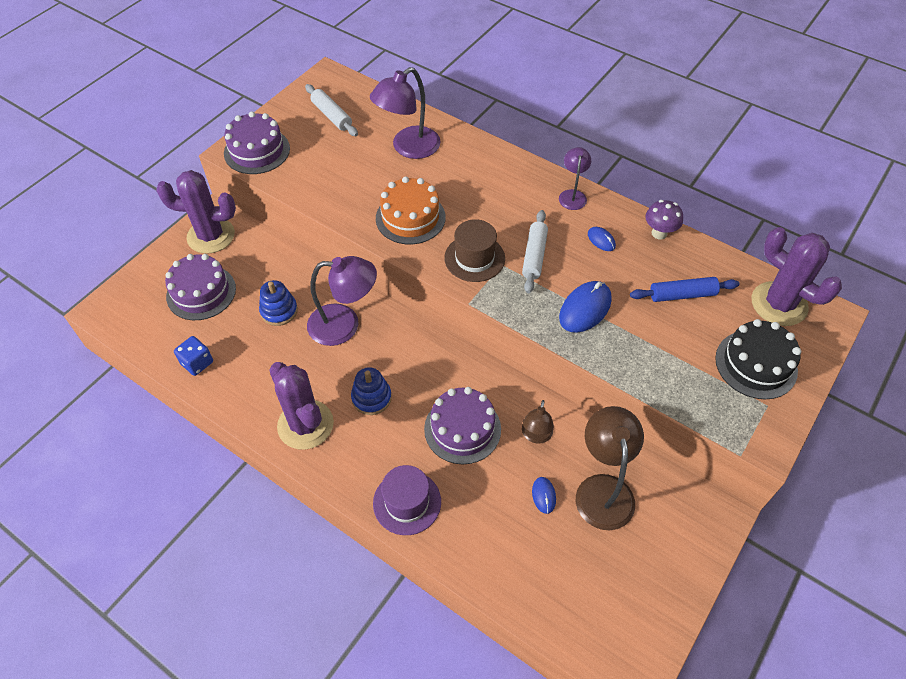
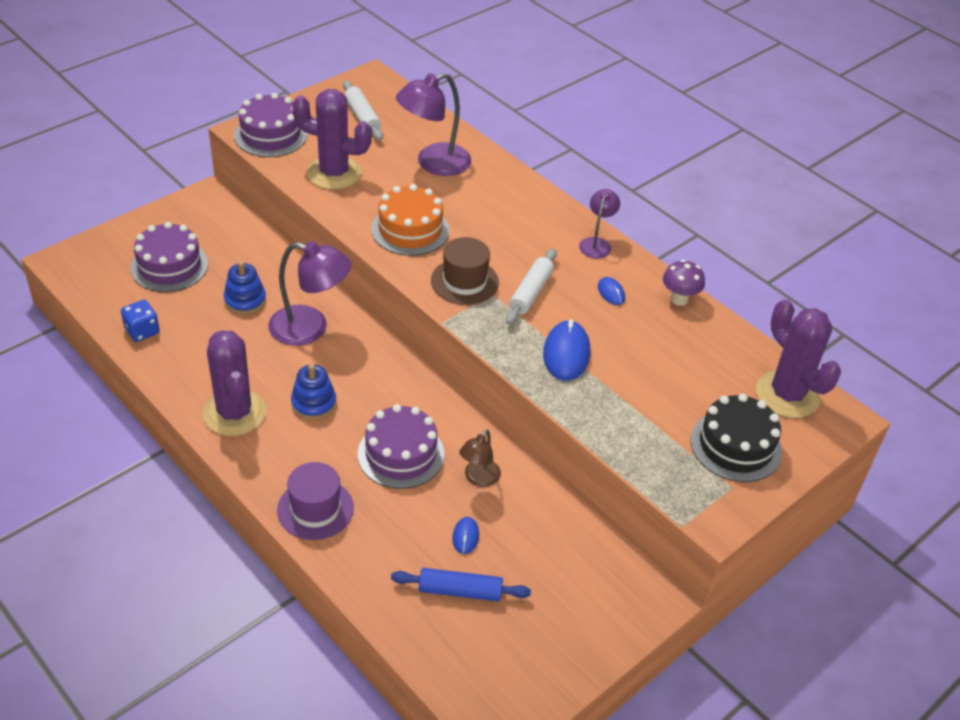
camera: 10 degrees right, 10 degrees down
(211, 236) = (198, 215): purple cactus -> purple cactus (334, 173)
(585, 309) = (566, 353): blue mouse -> blue mouse turned 45 degrees counterclockwise
(603, 489) = (533, 545): brown lamp -> none
(682, 295) = (680, 363): blue rolling pin -> blue rolling pin (460, 591)

